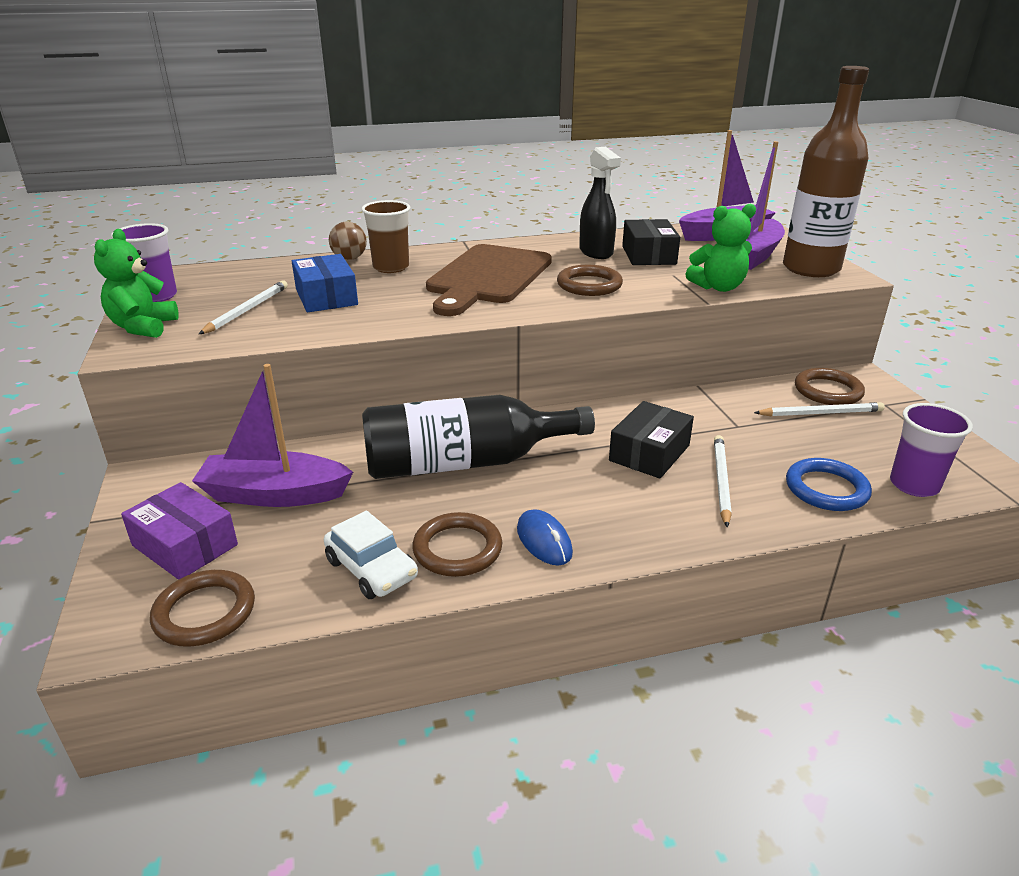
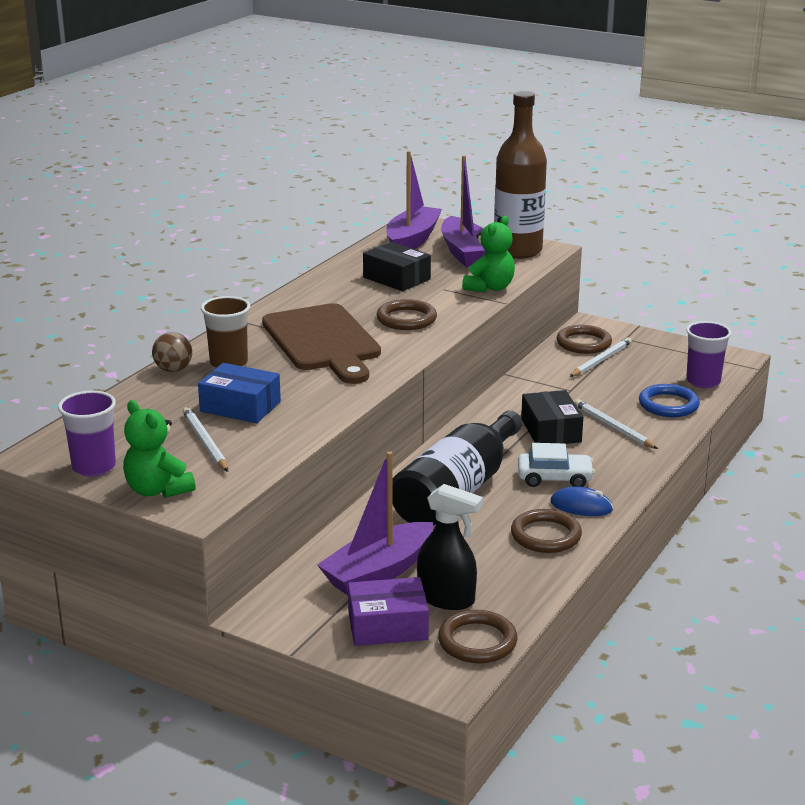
camera: 45 degrees left, 5 degrees down
(371, 569) = (521, 570): white car -> white car (554, 478)
(596, 252) = (355, 290): black spray bottle -> black spray bottle (446, 599)

